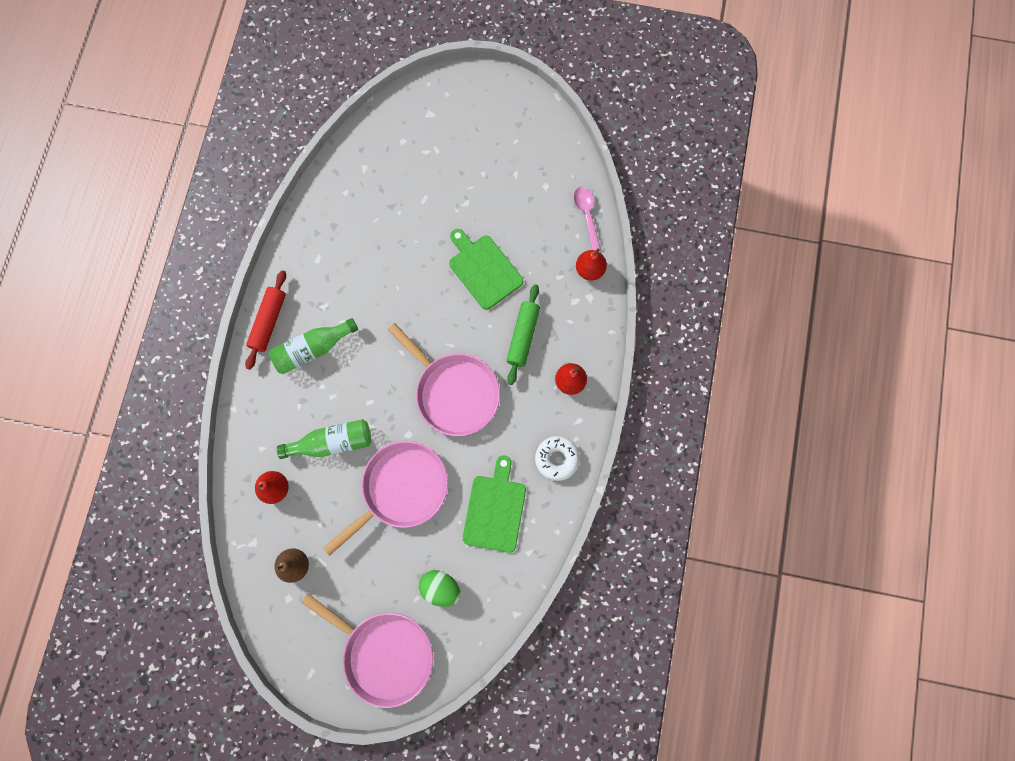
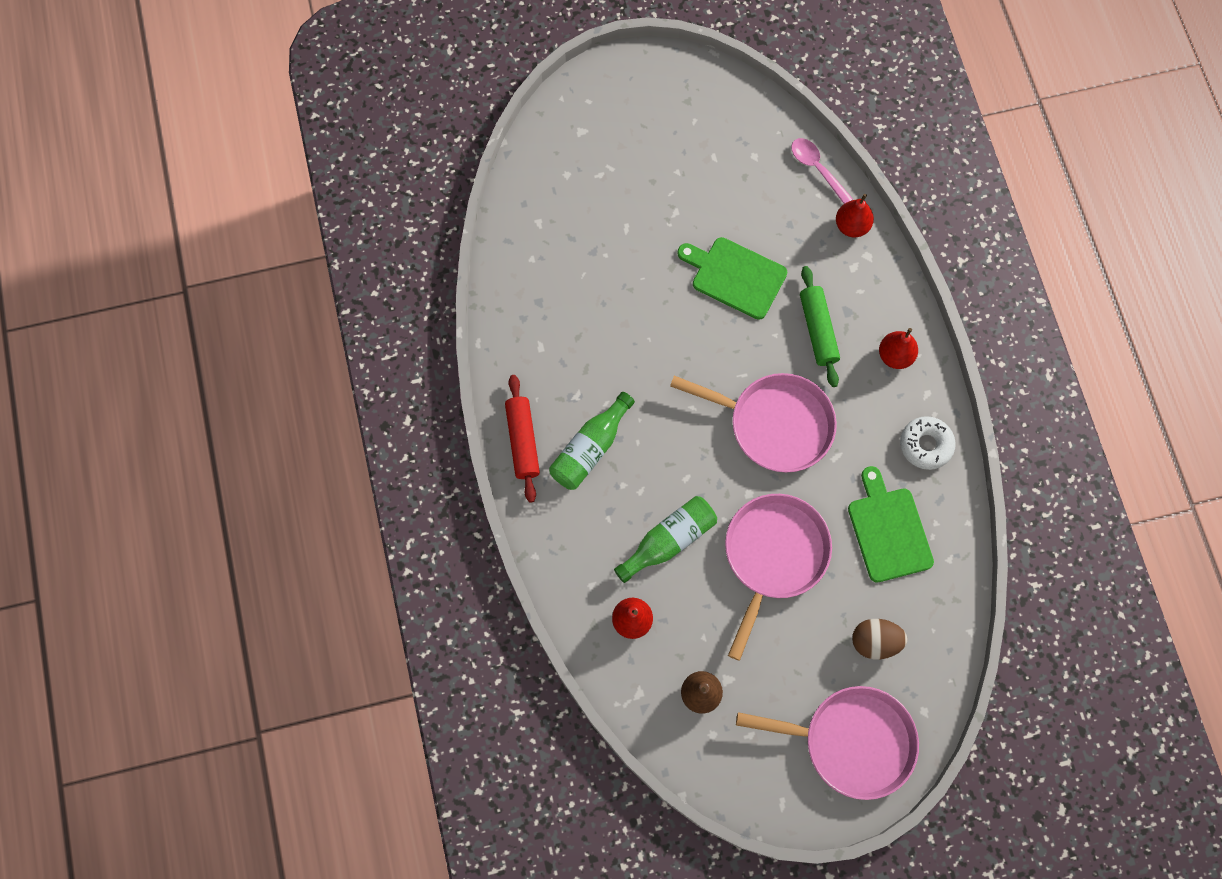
camera: 25 degrees left, 5 degrees down
(441, 587) = (875, 642): green egg -> brown egg

